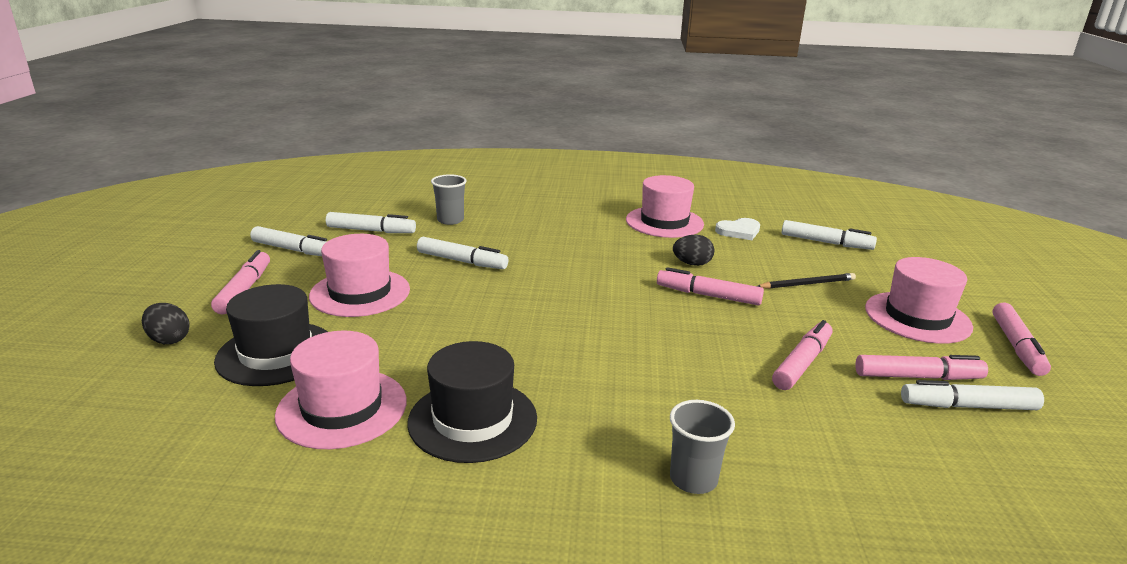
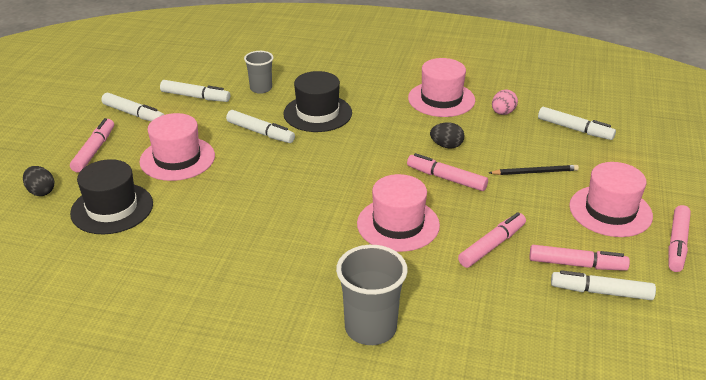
camera: 10 degrees right, 10 degrees up
(342, 408) = (151, 255): pink hat -> pink hat (398, 224)
(472, 420) = (236, 272): black hat -> black hat (317, 113)
(693, 479) = (370, 328): grey cup -> grey cup, size x1.61
(739, 231) = (503, 113): white heart -> pink egg

